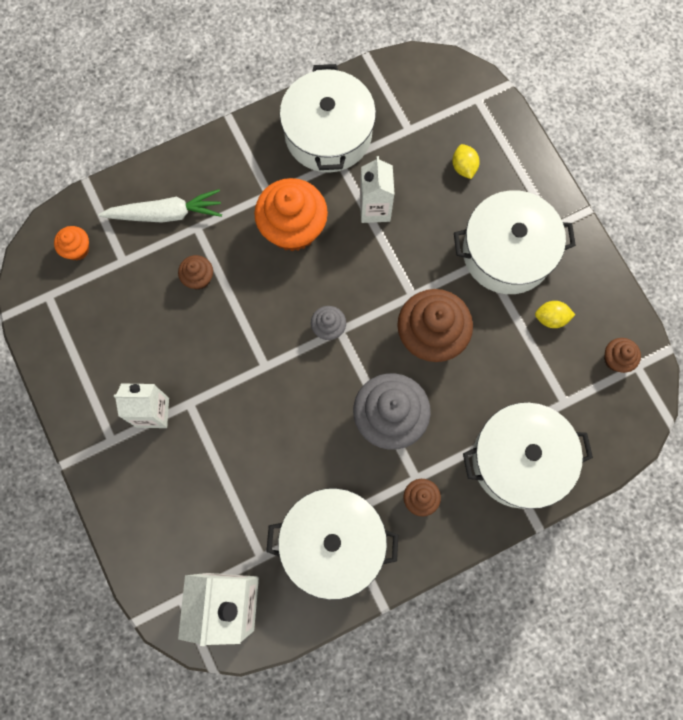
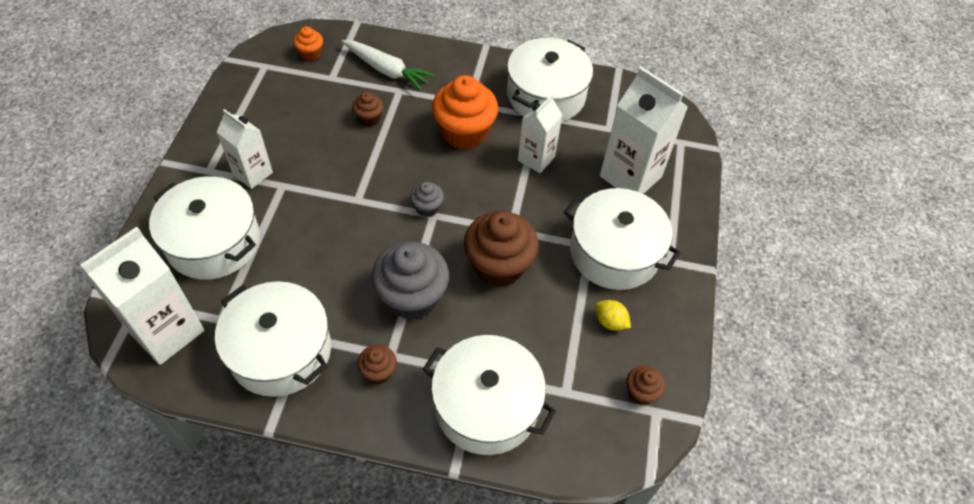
camera: 35 degrees right, 20 degrees down
(186, 500) = (213, 241): none -> white pot
(464, 167) = (630, 176): yellow lemon -> white carton

